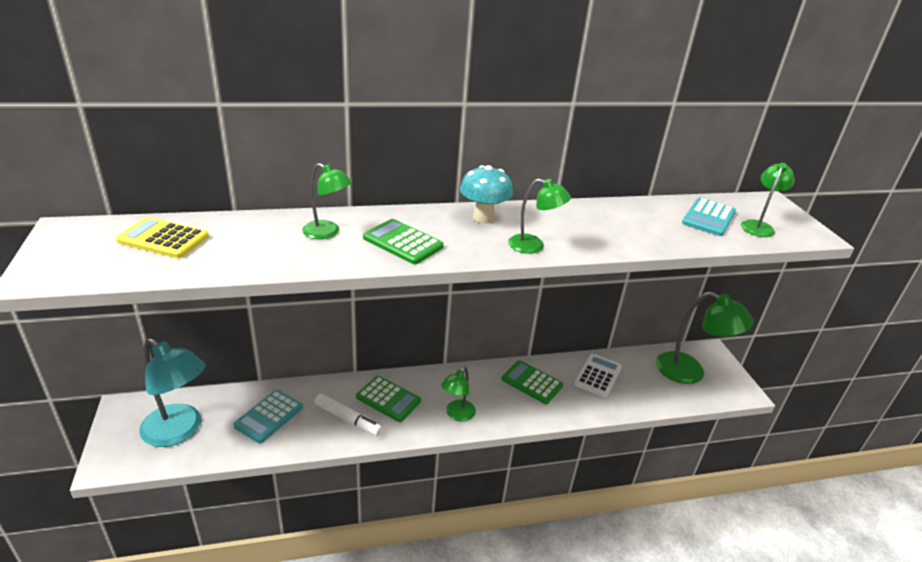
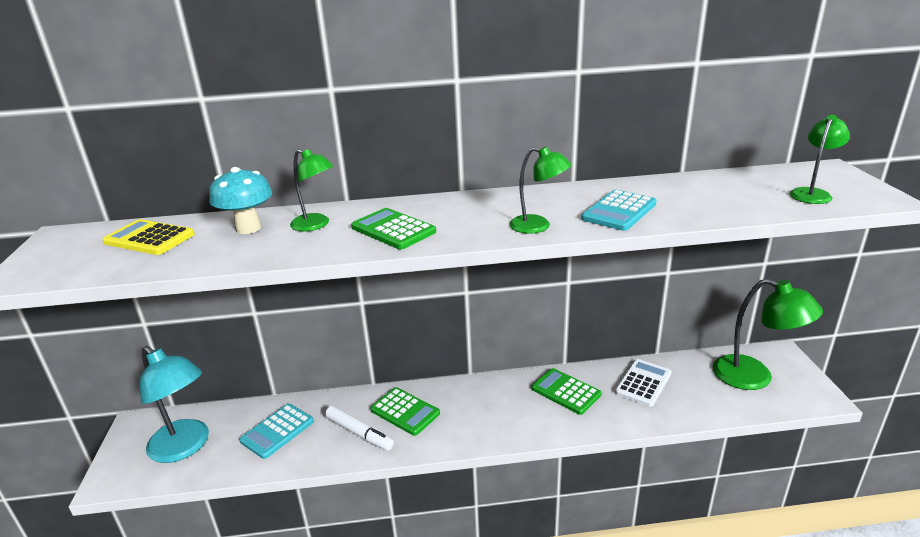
camera: 10 degrees right, 5 degrees down
(457, 414) = (478, 427): green lamp -> none
(483, 218) = (487, 203): turquoise mushroom -> turquoise mushroom (248, 228)
(708, 218) = (750, 189): turquoise calculator -> turquoise calculator (619, 211)

